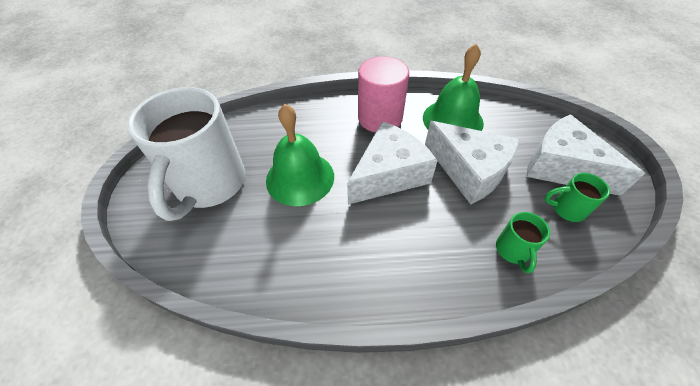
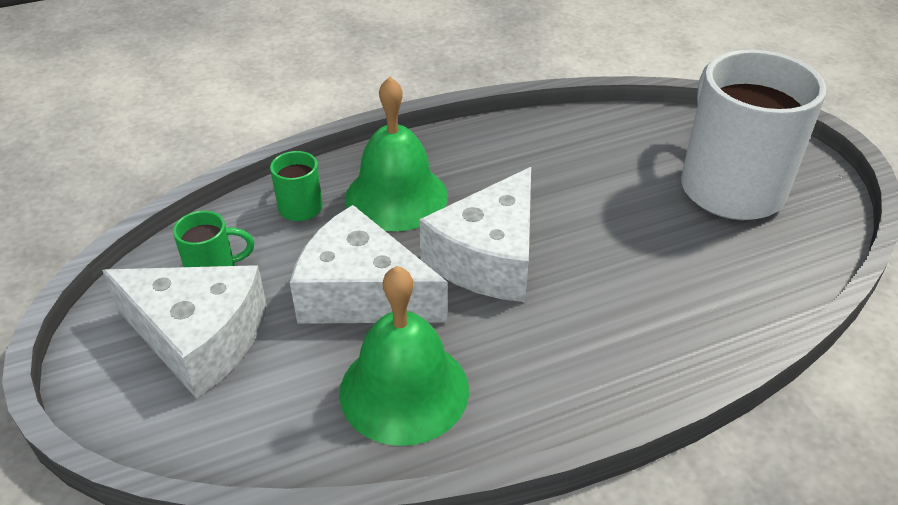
camera: 160 degrees right, 10 degrees down
(300, 178) = (616, 222): green bell -> green bell (396, 196)
(380, 118) = (551, 356): pink cylinder -> none

